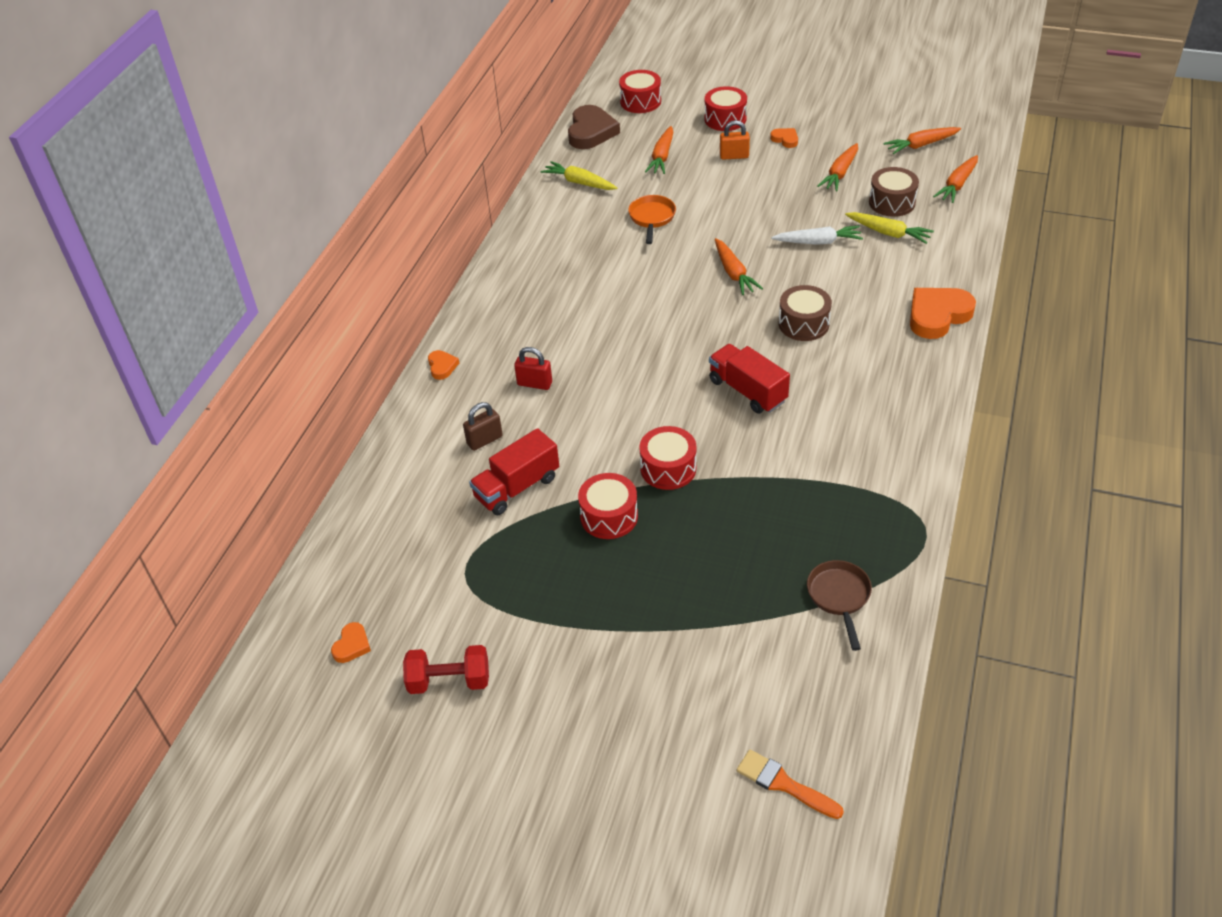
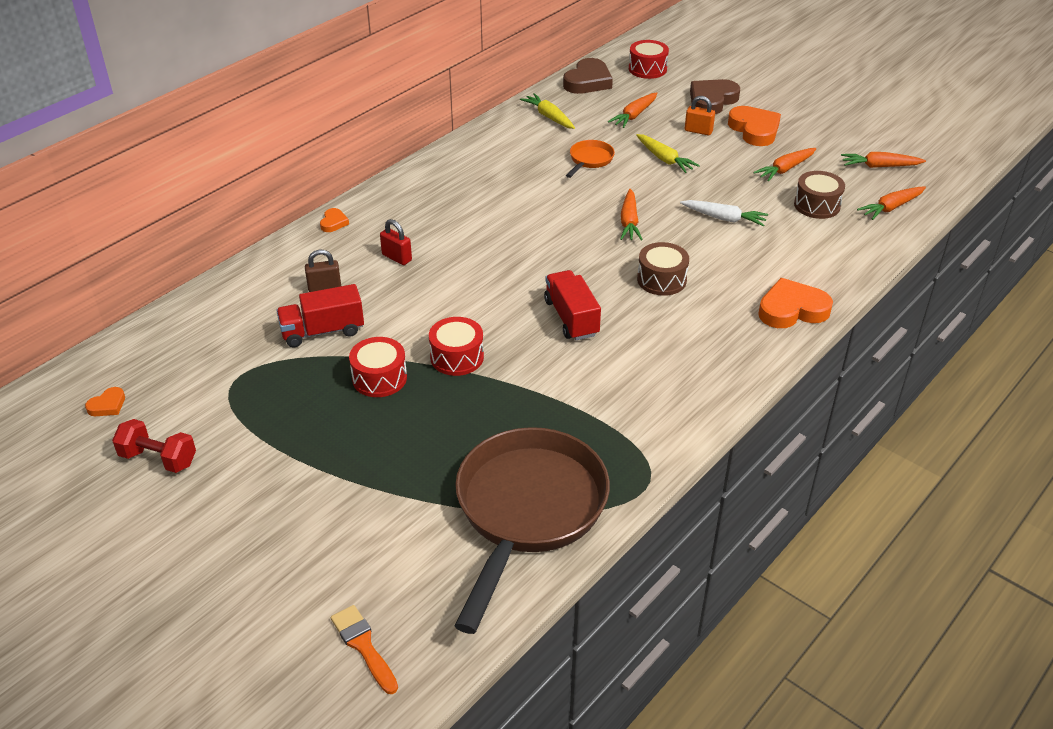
camera: 20 degrees right, 5 degrees down
(725, 119) = (712, 100): red drum -> brown heart
(785, 139) = (754, 130): orange heart -> orange heart, size x2.04
(839, 597) = (527, 511): brown pan -> brown pan, size x2.40
(888, 233) = (795, 229): yellow carrot -> yellow carrot (664, 159)

